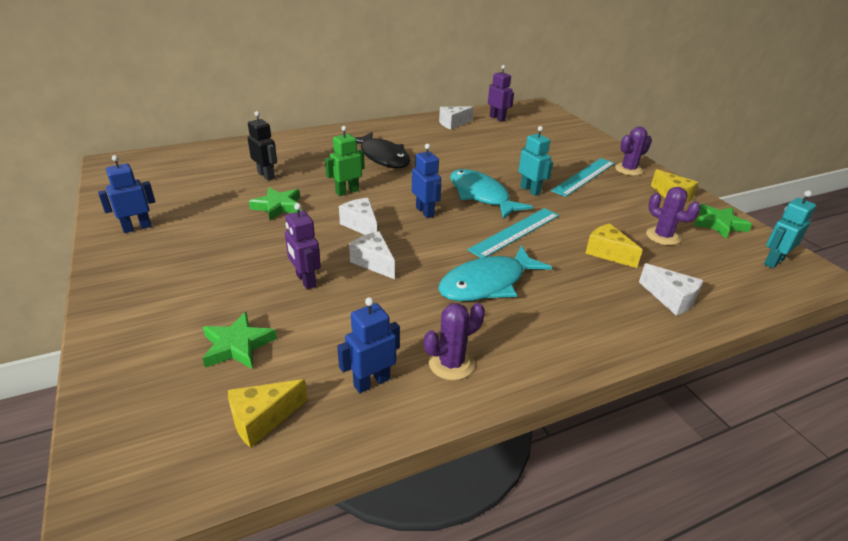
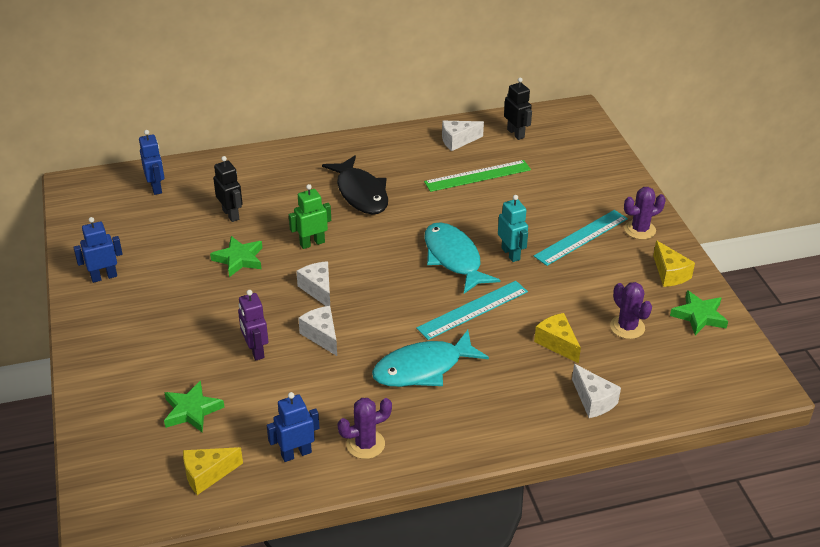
camera: 10 degrees right, 5 degrees up
(425, 212) = (387, 276): blue robot -> blue robot (156, 187)
(478, 143) = (478, 176): none -> green ruler
(497, 118) = (516, 133): purple robot -> black robot
(773, 262) = (727, 368): turquoise robot -> none

